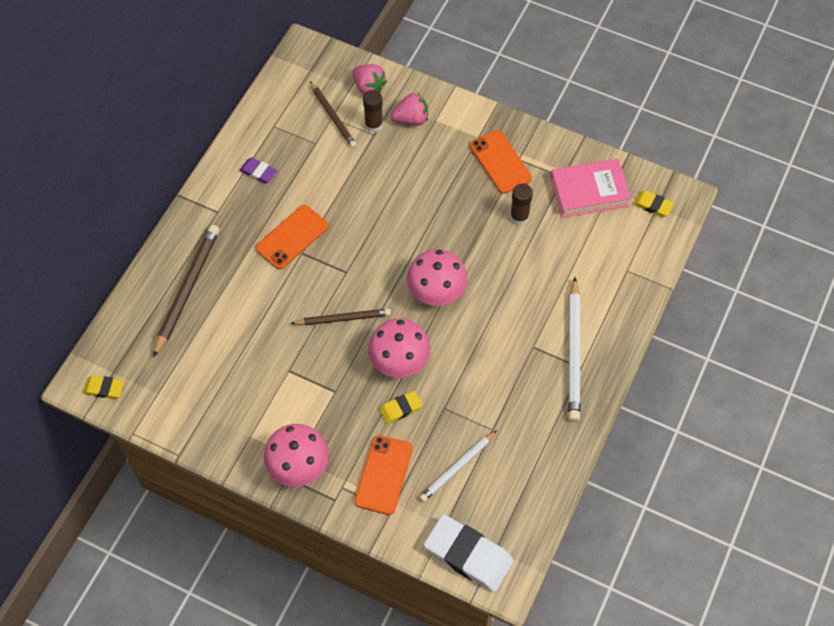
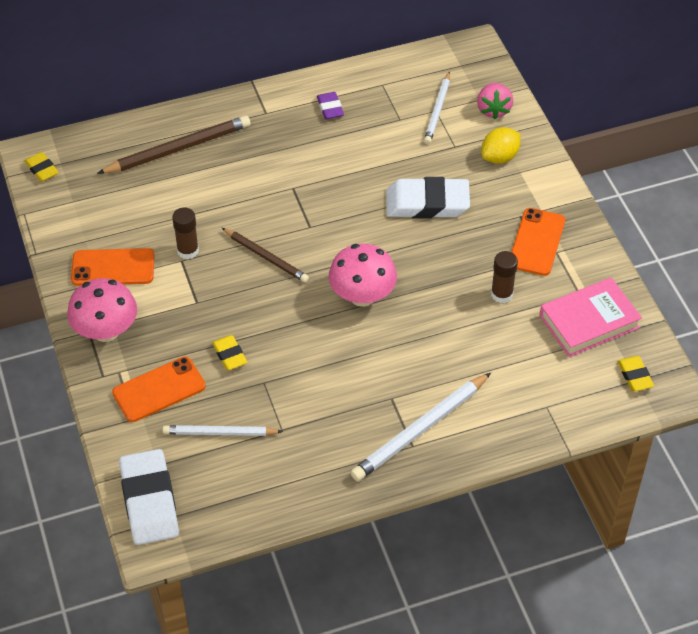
camera: 45 degrees right, 10 degrees down
(292, 237) = (299, 171): orange phone -> orange phone (113, 268)
(333, 116) = (437, 110): brown pencil -> white pencil
(373, 124) = (463, 139): brown glue stick -> brown glue stick (188, 251)
(399, 361) = (270, 321): pink mushroom -> none
(400, 409) = (229, 355): yellow eraser -> yellow eraser turned 45 degrees clockwise
(403, 191) = (427, 203): none -> white eraser
(411, 119) = (499, 157): pink strawberry -> yellow lemon
(589, 191) = (589, 321): pink book -> pink book turned 60 degrees counterclockwise

